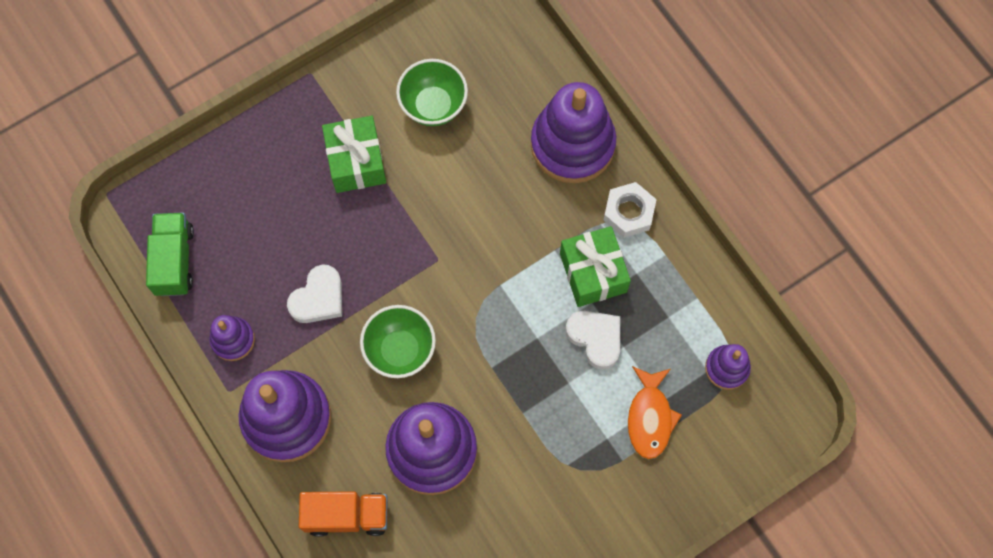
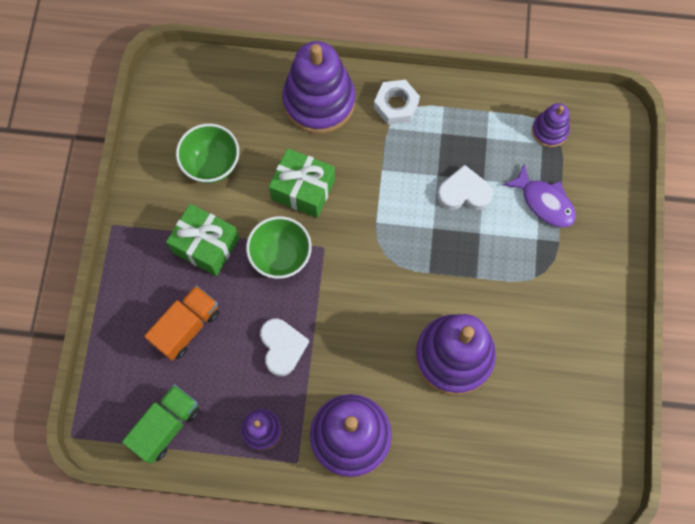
camera: 50 degrees left, 0 degrees up
(174, 260) = (166, 426): green truck -> green truck turned 90 degrees clockwise
(347, 515) = (454, 449): orange truck -> orange truck (186, 327)
(400, 350) = (366, 322): green bowl -> green bowl (281, 256)
(593, 273) = (418, 159): green gift -> green gift (303, 189)
(650, 417) = (544, 202): orange fish -> purple fish

